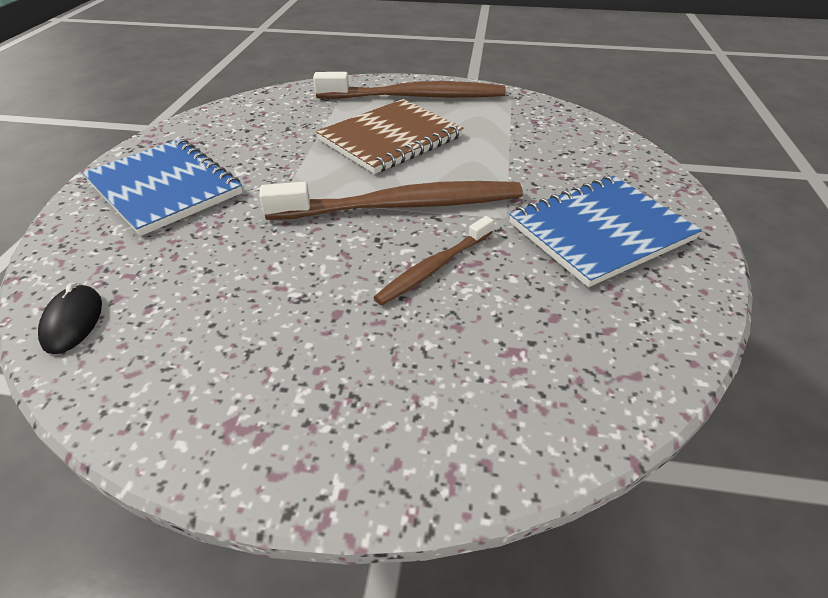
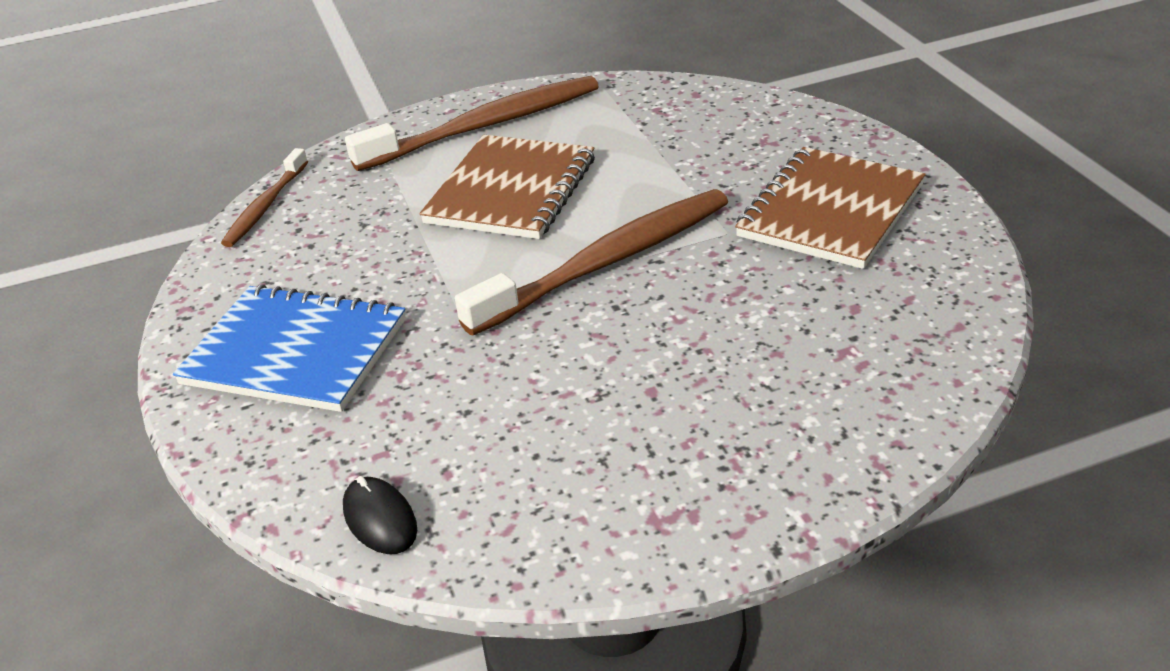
camera: 25 degrees left, 5 degrees down
(434, 267) = (704, 310): brown toothbrush -> brown toothbrush (265, 206)
(600, 231) = (830, 211): blue notebook -> brown notebook

